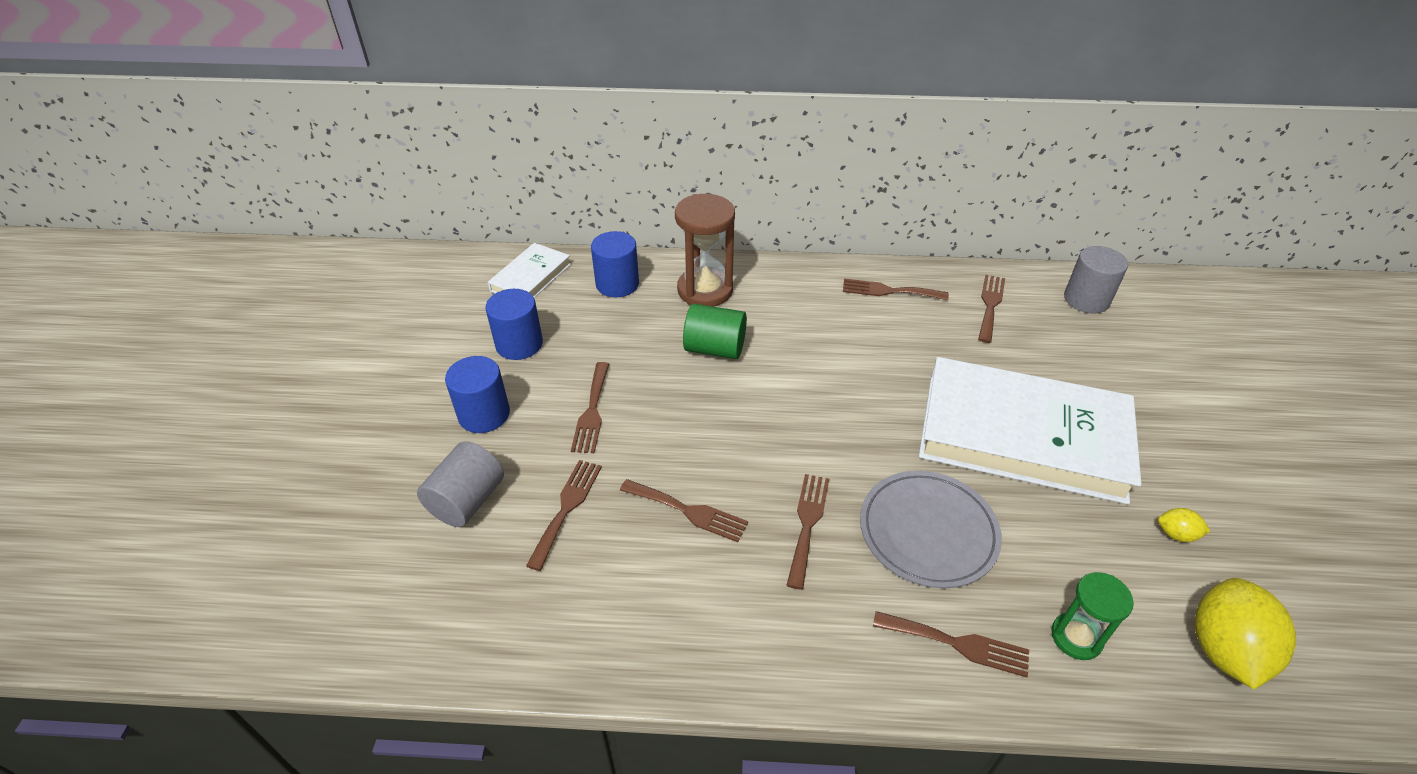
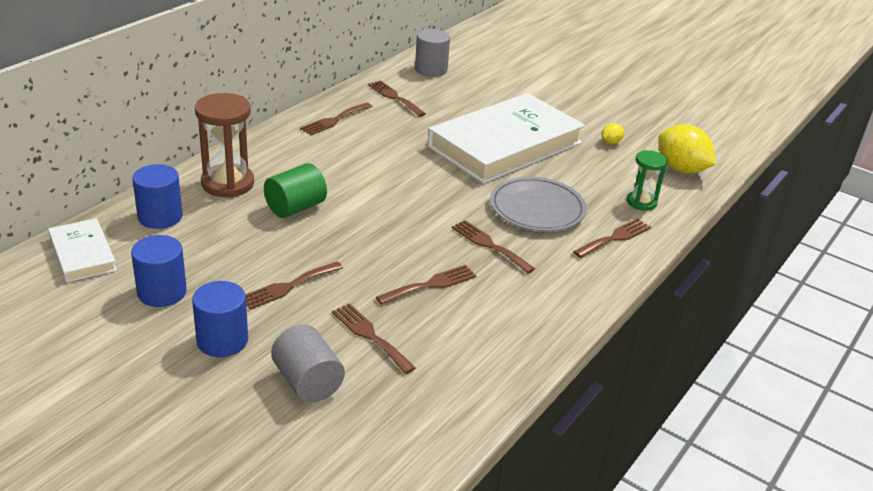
camera: 60 degrees left, 10 degrees down
(592, 411) = (288, 286): brown fork -> brown fork turned 105 degrees clockwise

